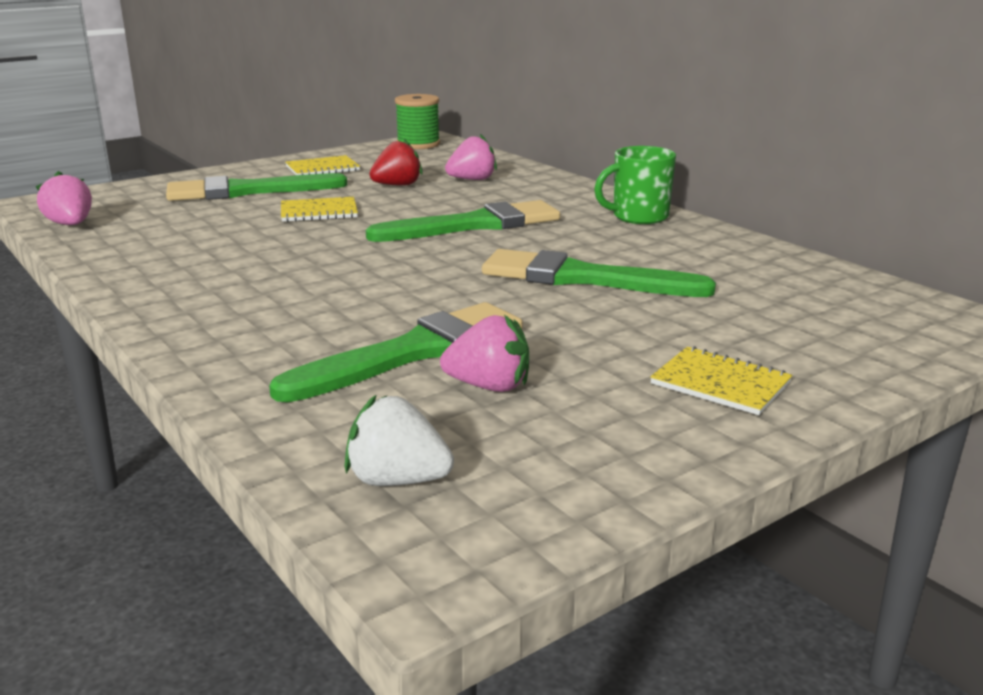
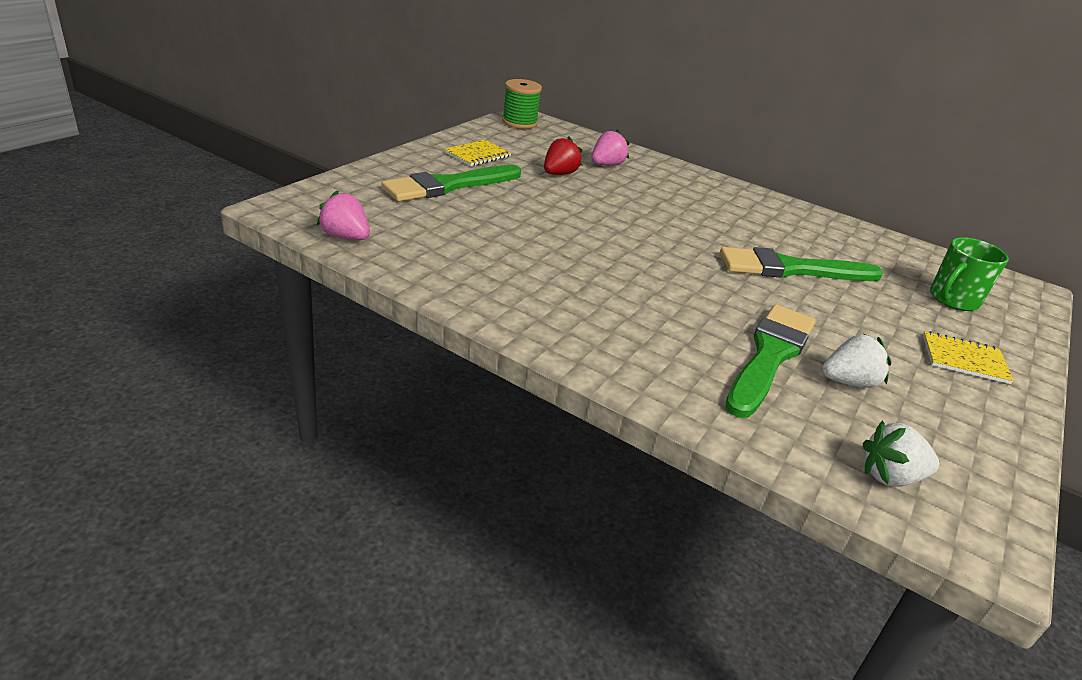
camera: 25 degrees left, 10 degrees up
(319, 212) = (535, 208): yellow notebook -> none
(474, 225) = (664, 217): green brush -> none
(489, 386) = (848, 382): pink strawberry -> white strawberry
(638, 217) = (759, 202): green mug -> green mug (952, 300)

